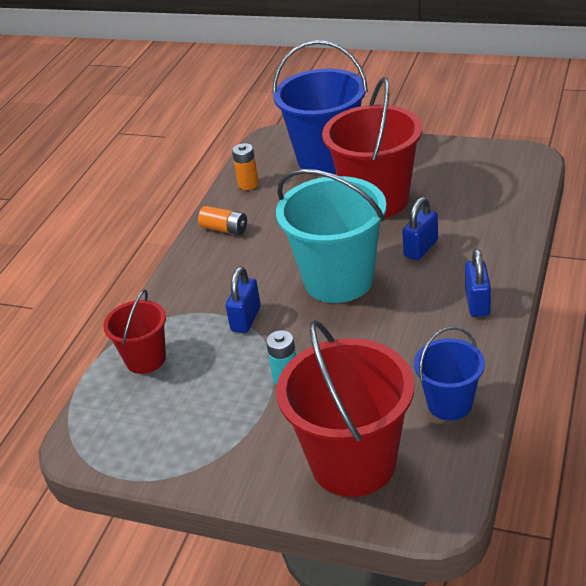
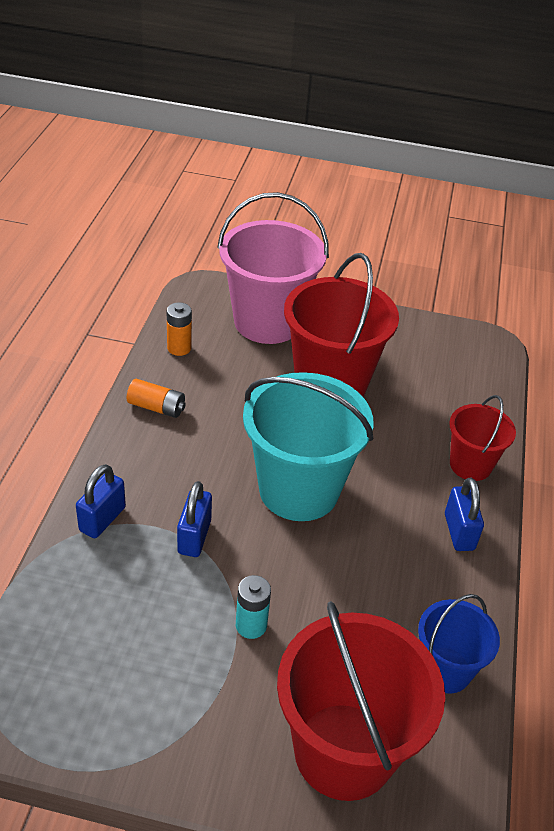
camera: 15 degrees left, 5 degrees up
(145, 359) = (75, 588): red bucket -> red bucket (470, 465)
(326, 158) = (267, 322): blue bucket -> pink bucket
(421, 248) = (388, 453): blue padlock -> blue padlock (102, 519)

